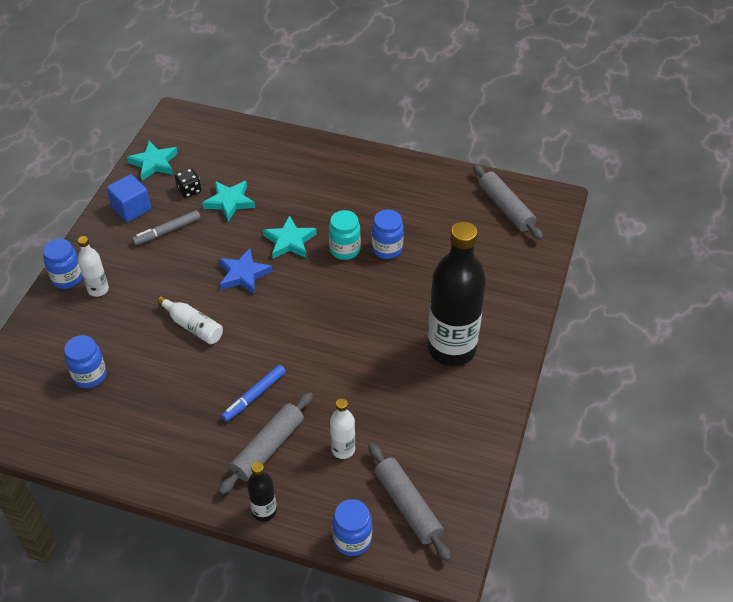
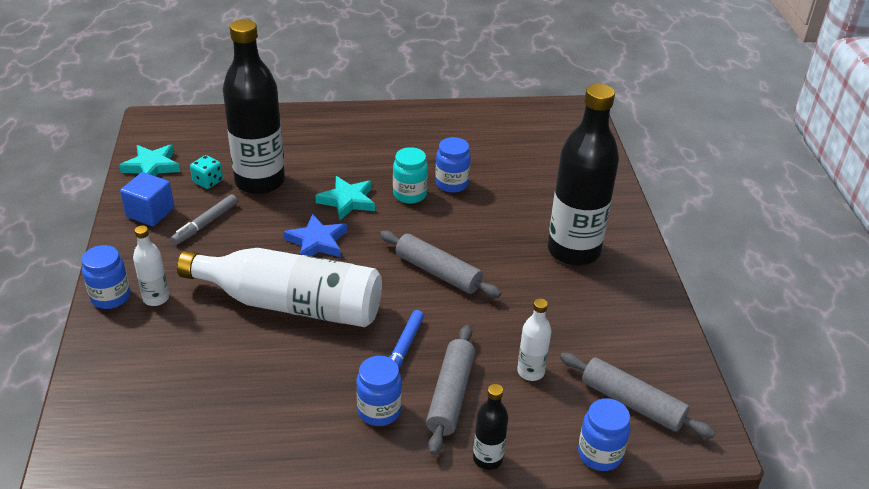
camera: 25 degrees left, 10 degrees down
(90, 375) = (197, 386): blue jar -> blue jar (379, 411)
(189, 190) = (208, 181): black dice -> turquoise dice
(193, 326) = (291, 304): white bottle -> white bottle, size x2.23
(229, 202) = (260, 182): turquoise star -> black bottle
(505, 208) = (540, 125): grey rolling pin -> grey rolling pin (438, 272)

